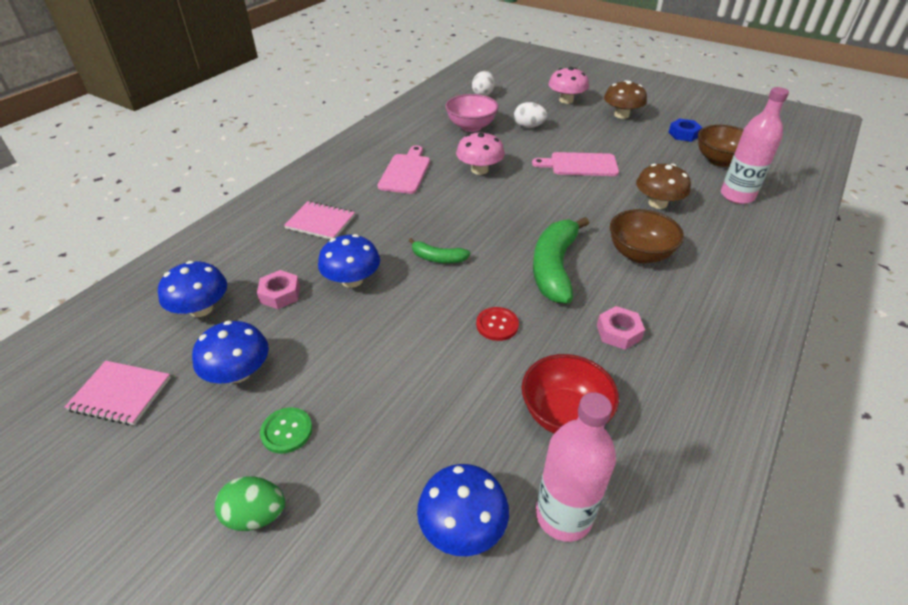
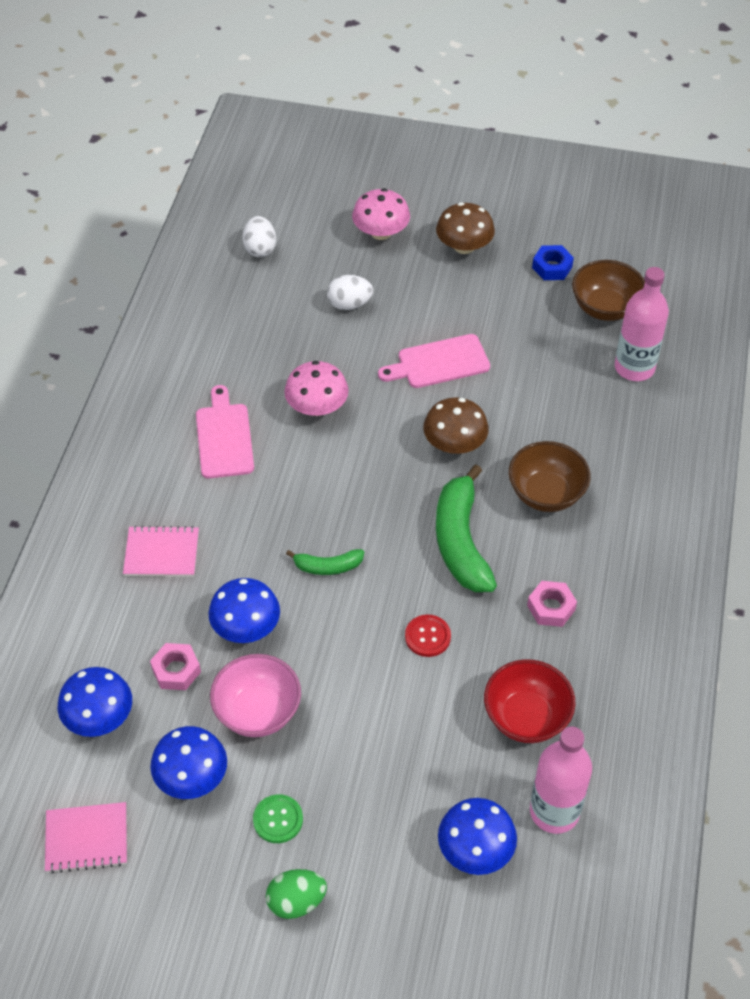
camera: 20 degrees left, 10 degrees up
(471, 127) = (272, 324): pink bowl -> pink bowl (258, 711)
(657, 203) = (548, 406): brown mushroom -> brown mushroom (454, 443)

